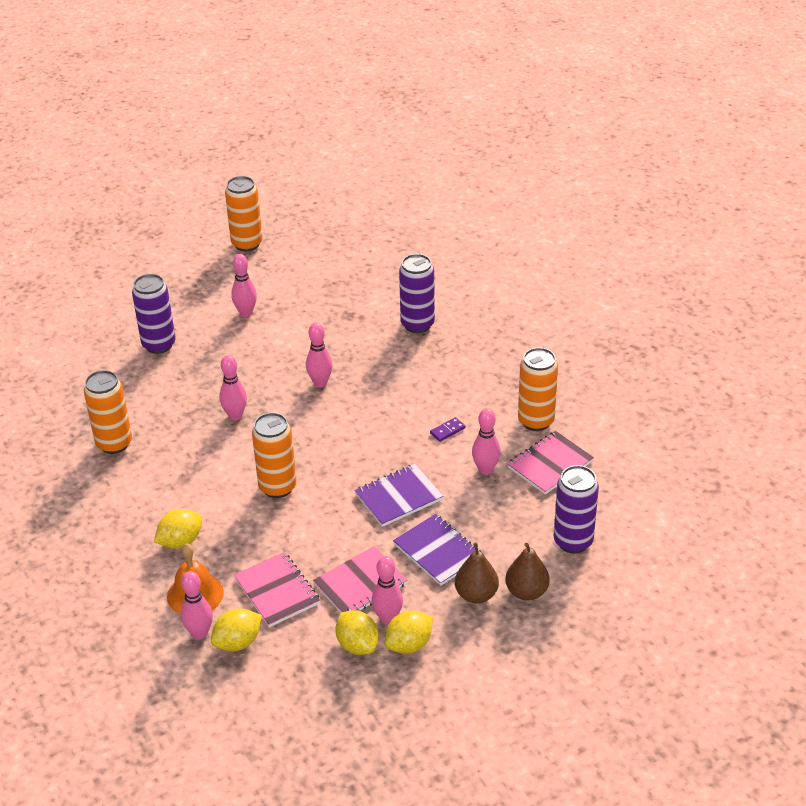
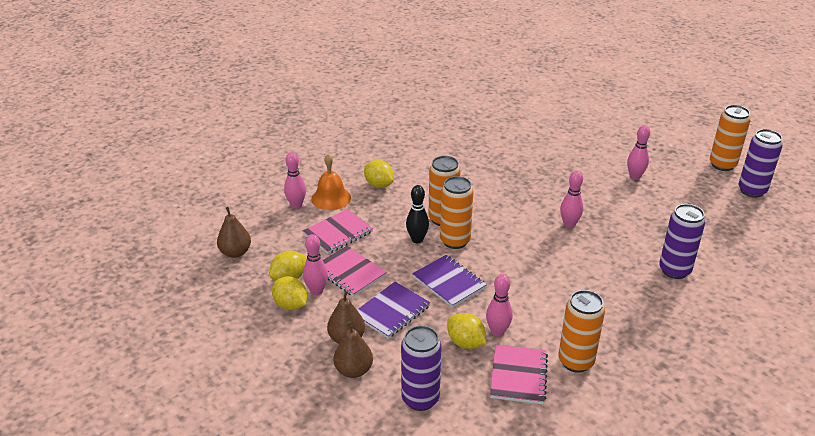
camera: 80 degrees right, 5 degrees down
(114, 443) = (465, 143): orange can -> orange can (455, 241)
(159, 344) = (576, 144): purple can -> purple can (752, 191)
(235, 415) = (513, 189): pink bowling pin -> none
(238, 642) = (289, 222): yellow lemon -> yellow lemon (465, 343)
(290, 703) = (235, 252): none -> brown pear
(312, 515) = (417, 239): none -> black bowling pin
(447, 431) = (539, 303): purple domino -> none
(550, 464) = (518, 376): pink notebook -> pink notebook turned 60 degrees clockwise

